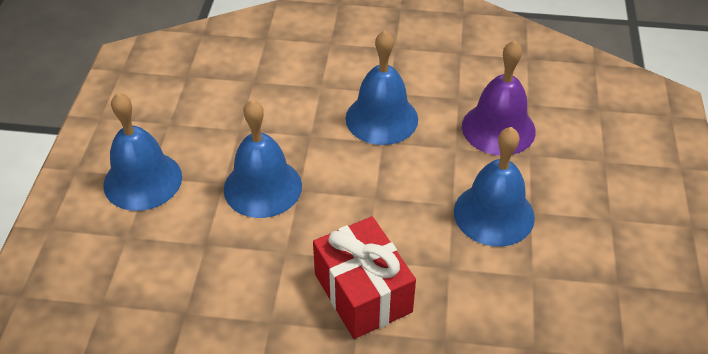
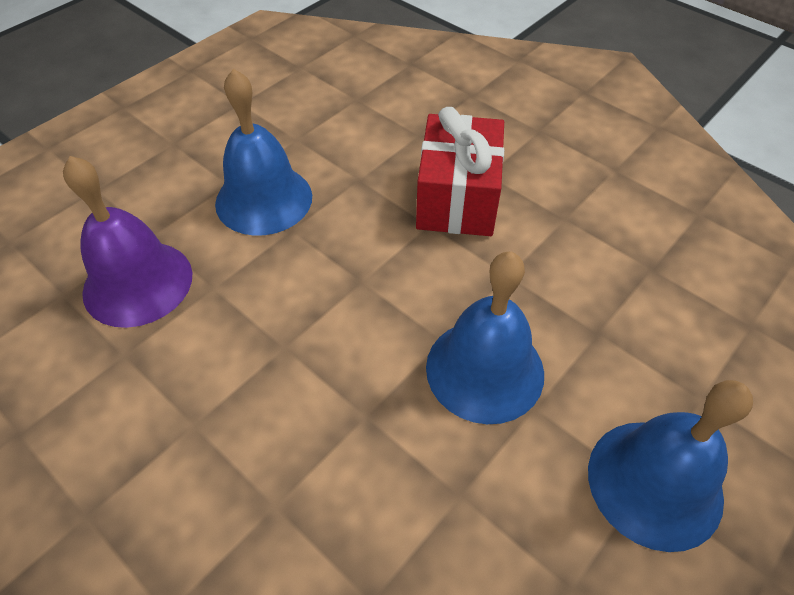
camera: 145 degrees left, 5 degrees up
(381, 118) = (249, 384): blue bell -> none

